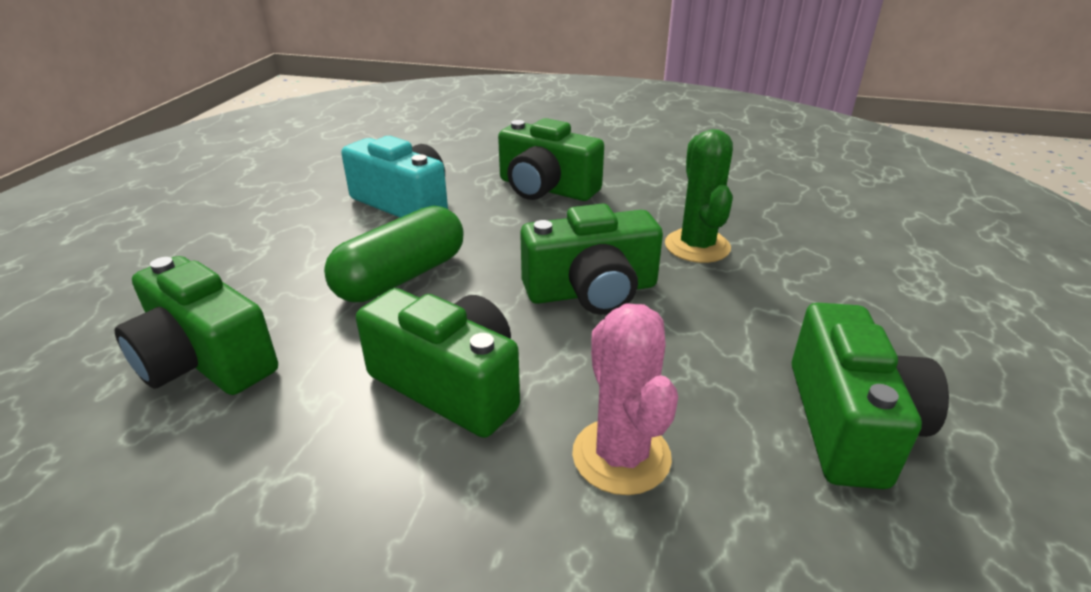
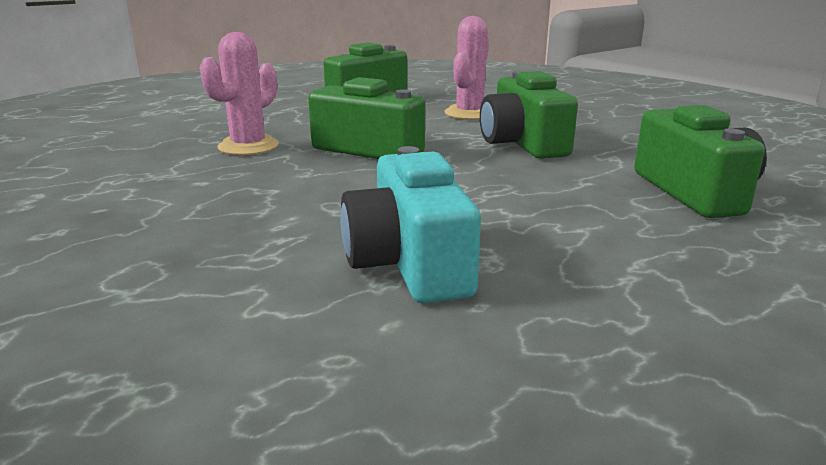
camera: 140 degrees left, 10 degrees down
(401, 277) = (498, 194): green capsule -> none
(546, 188) = (229, 220): green camera -> none
(697, 246) = (248, 146): green cactus -> pink cactus

